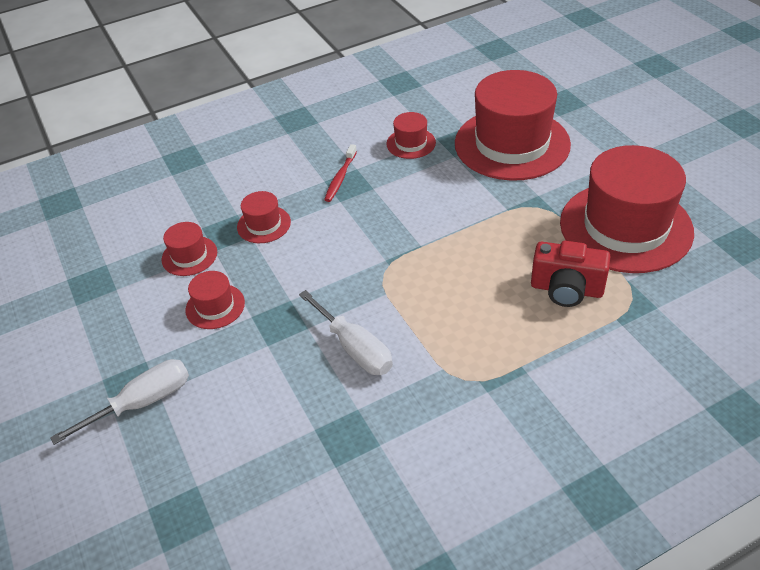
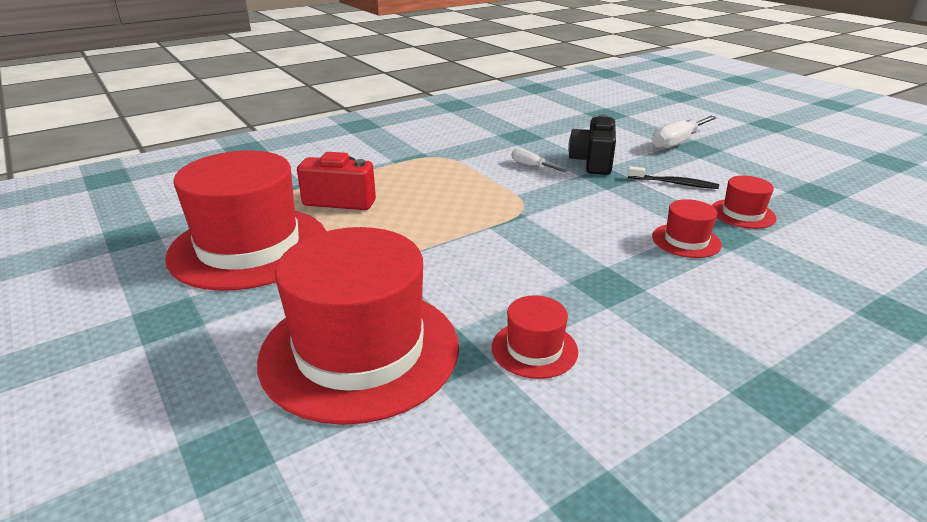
camera: 170 degrees right, 15 degrees down
(215, 306) = (674, 183): red hat -> black toothbrush
(279, 354) = (592, 162): none -> black camera
(340, 178) = (624, 293): red toothbrush -> none
(355, 348) = (531, 166): white screwdriver -> white screwdriver, size x0.57

